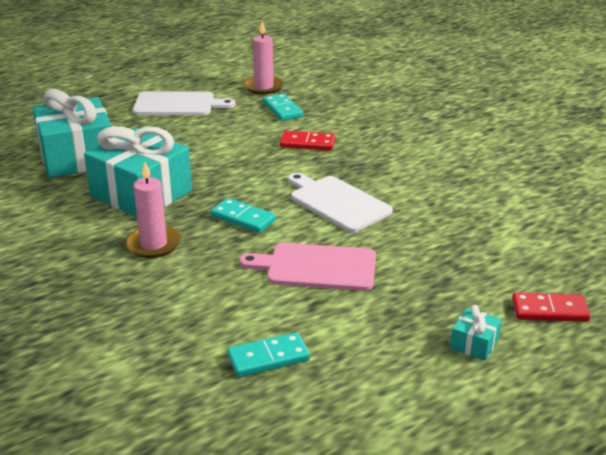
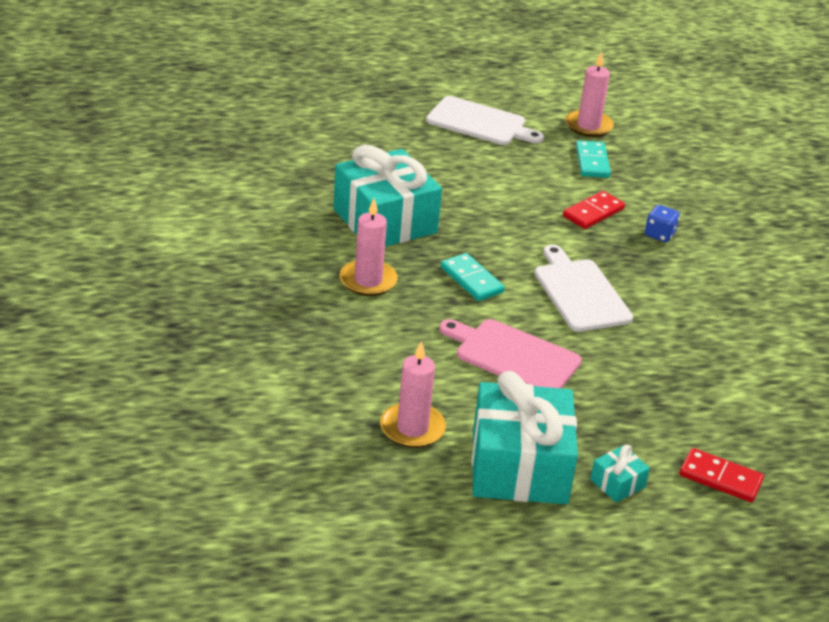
camera: 20 degrees right, 5 degrees up
(77, 157) = (342, 158): turquoise gift -> turquoise gift (519, 466)
(268, 357) = (412, 428): turquoise domino -> pink candle
(307, 143) = (593, 213): red domino -> red domino turned 75 degrees counterclockwise
(368, 145) = (659, 235): none -> blue dice

